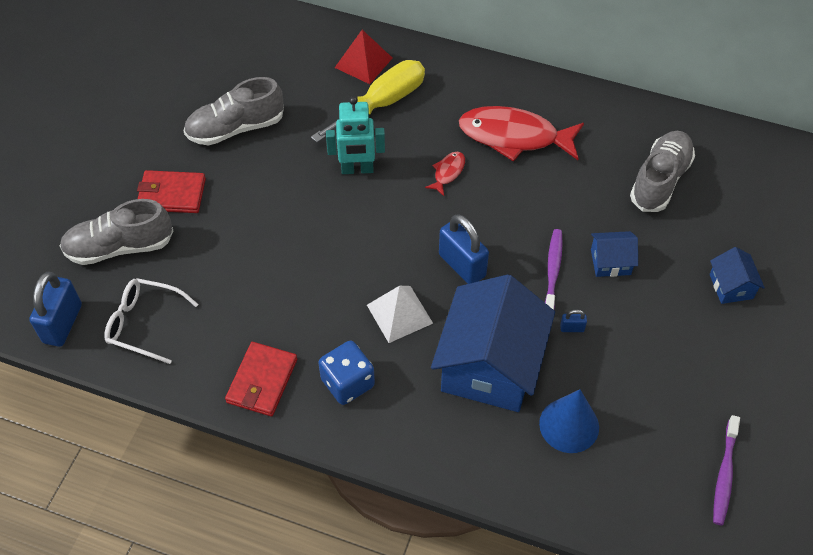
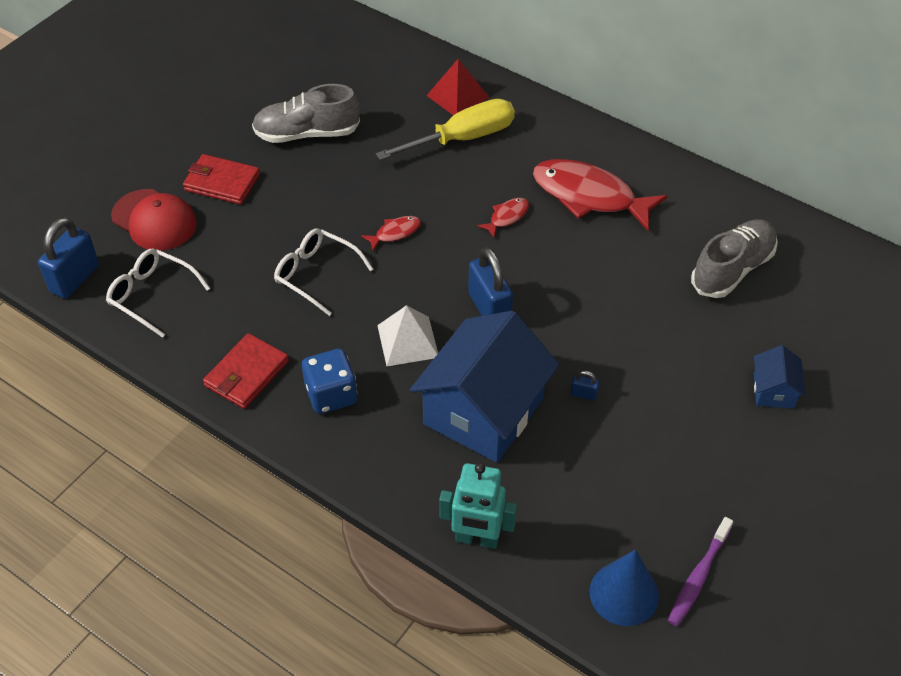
camera: 15 degrees right, 5 degrees down
(119, 247) = (154, 220): grey shoe -> red cap
(293, 267) = (316, 274): none -> white glasses
(352, 210) = (395, 233): none -> red fish
(357, 169) = (414, 195): turquoise robot -> turquoise robot (477, 539)
(553, 271) = (583, 334): purple toothbrush -> none
(569, 425) = (546, 488): blue cone -> blue cone (624, 593)
(610, 262) = (649, 338): blue house -> none

